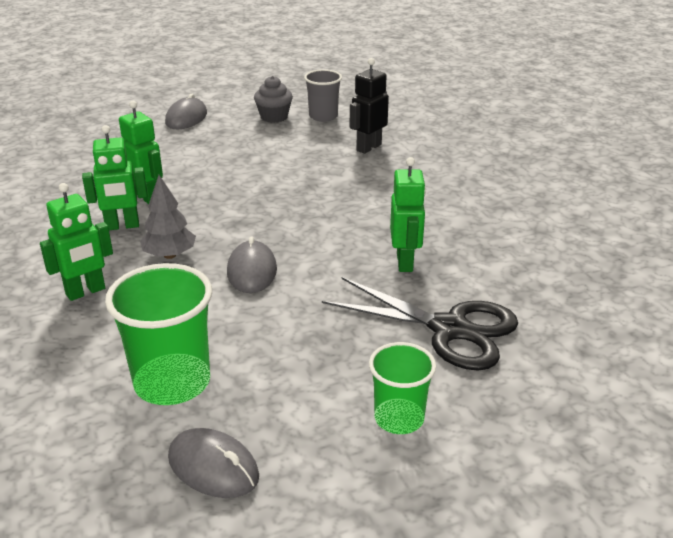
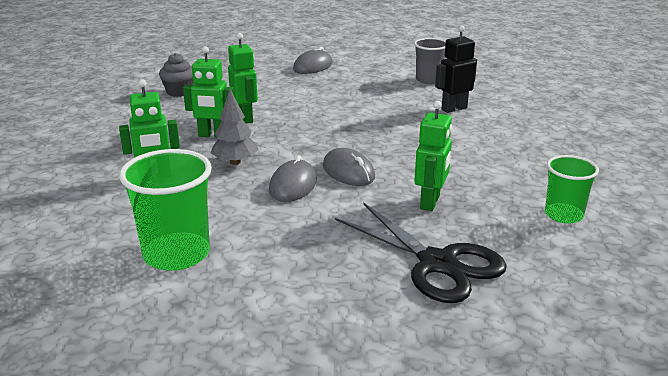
camera: 20 degrees right, 5 degrees down
(213, 467) = (166, 324): grey mouse -> grey mouse (348, 172)
(274, 117) = (385, 75): grey cupcake -> grey cupcake (179, 91)
(399, 418) = (345, 325): green cup -> green cup (563, 215)

